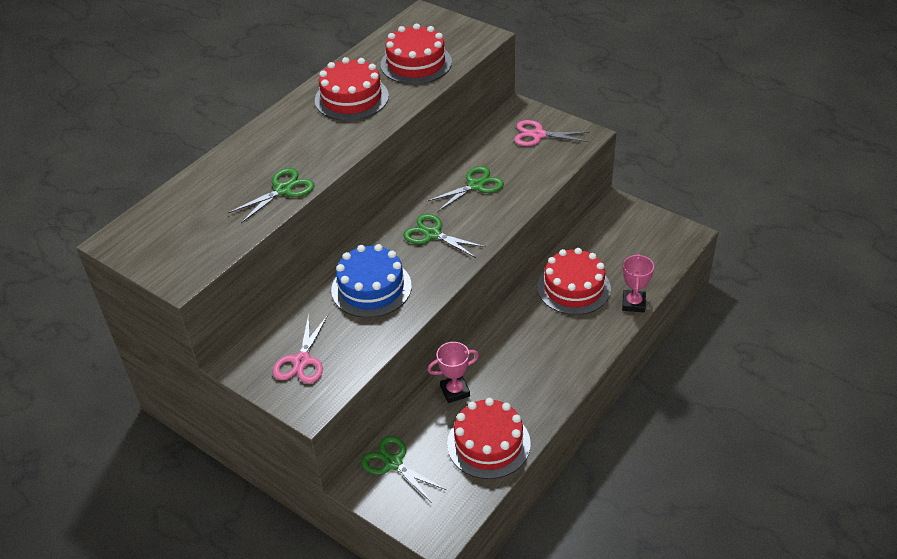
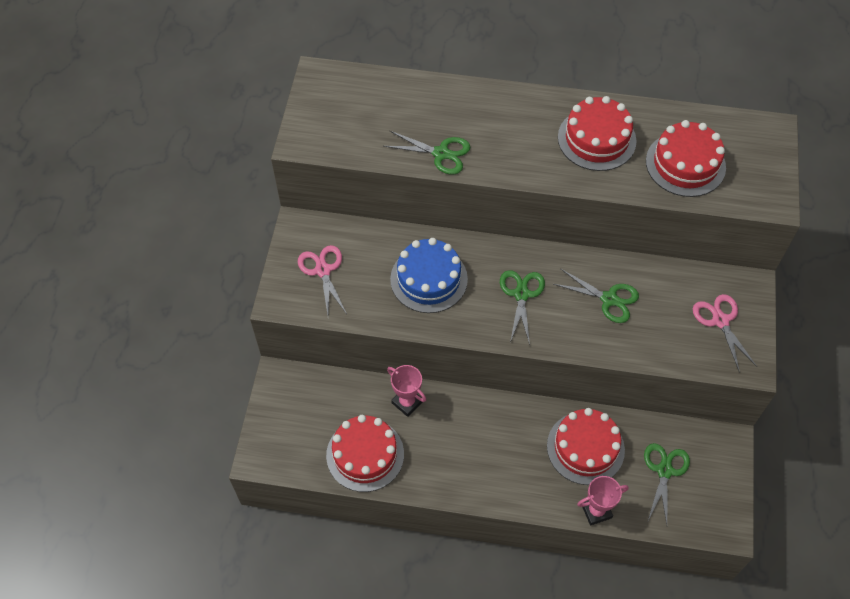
camera: 60 degrees right, 15 degrees up
(302, 361) = (323, 270): pink scissors -> pink scissors turned 90 degrees clockwise
(393, 463) = (310, 391): green scissors -> green scissors (664, 471)

